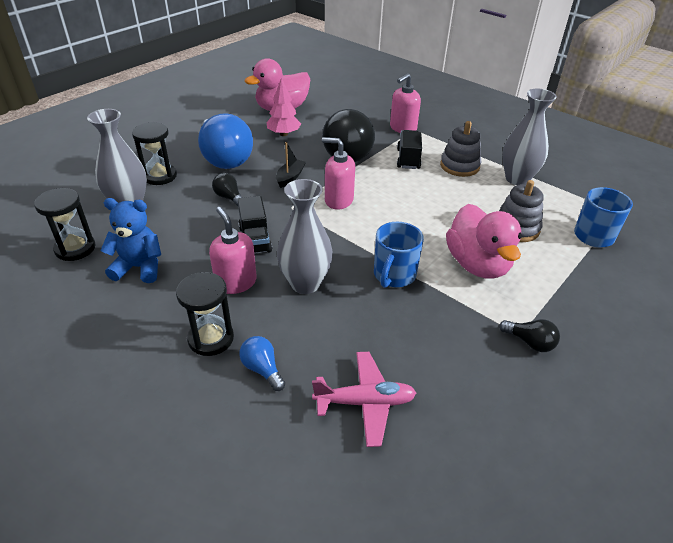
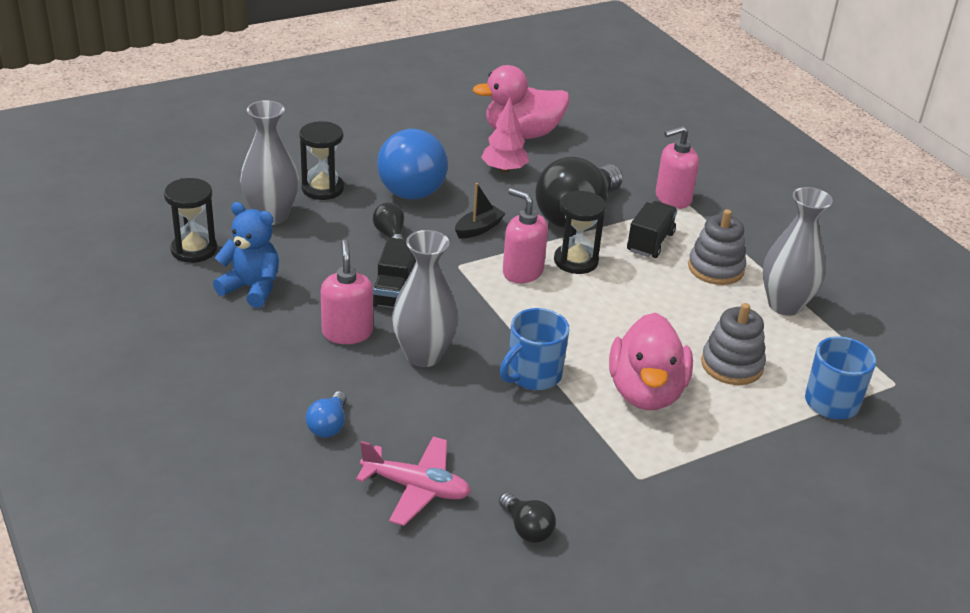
camera: 20 degrees right, 5 degrees down
(211, 338) = (291, 381): black hourglass -> black hourglass (576, 261)
(262, 369) = (328, 425): blue light bulb -> blue light bulb turned 150 degrees counterclockwise
(530, 342) = (644, 490): black light bulb -> black light bulb (527, 529)

